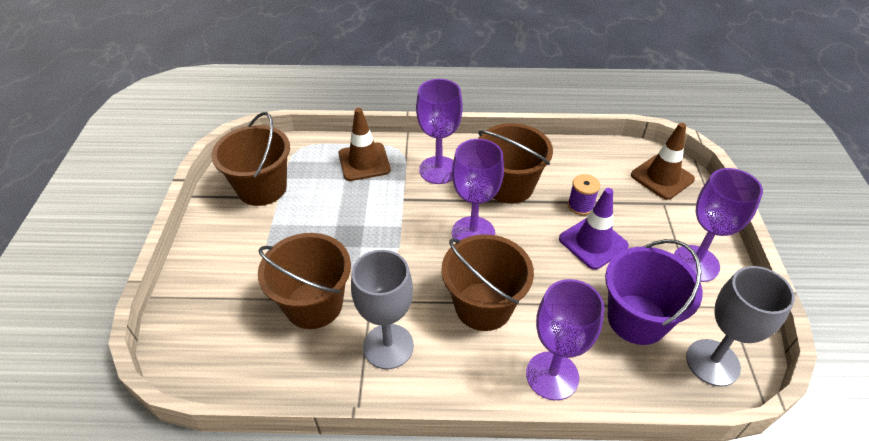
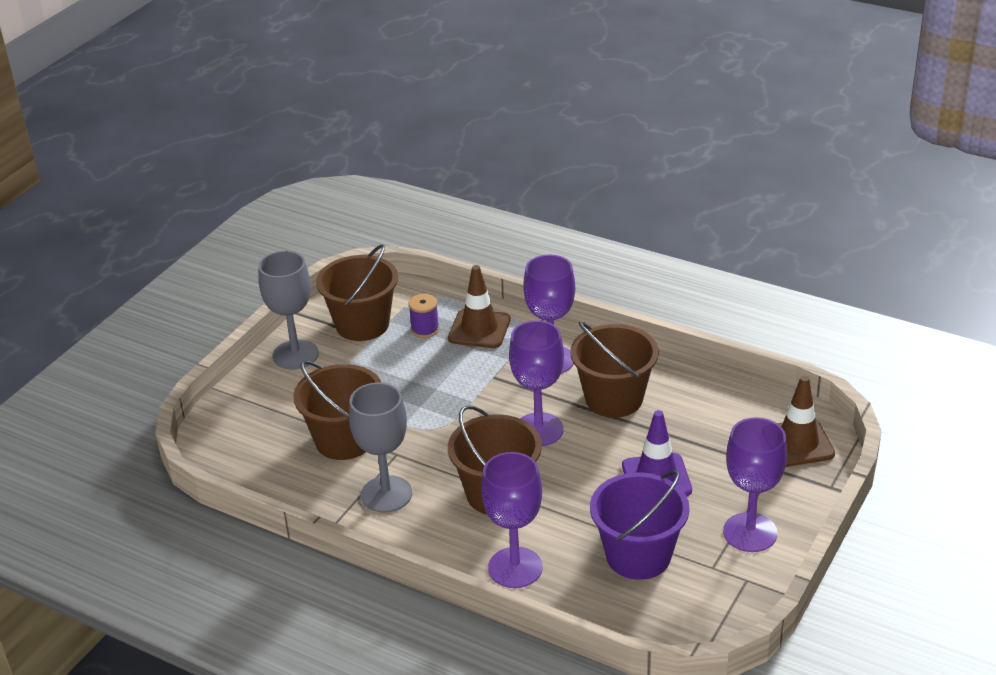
camera: 30 degrees right, 10 degrees down
(580, 206) = (675, 441): purple spool -> purple spool (425, 329)
(712, 362) = (680, 614): grey goblet -> grey goblet (295, 355)

